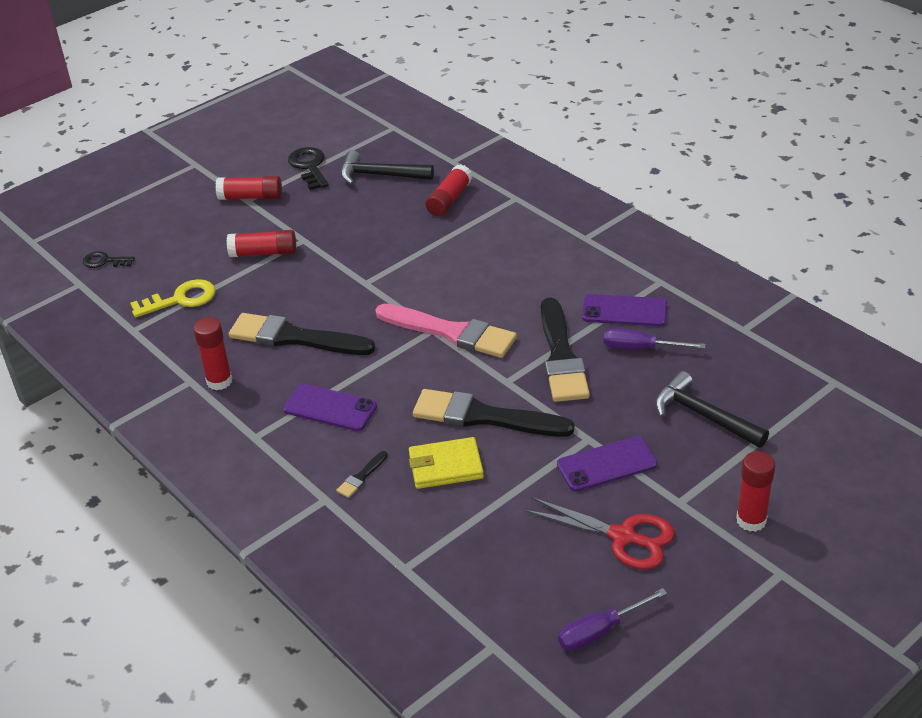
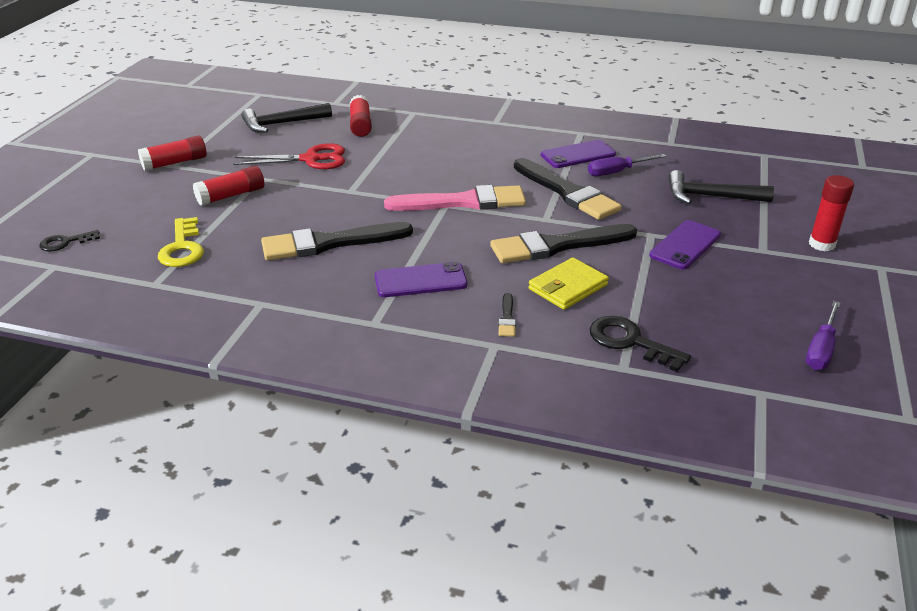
camera: 35 degrees left, 5 degrees down
(181, 299) = (182, 248): yellow key -> yellow key turned 135 degrees clockwise
(219, 381) = (291, 294): red glue stick -> none
(309, 166) = (210, 132): black key -> black key (630, 342)
(622, 537) = (755, 284): red scissors -> red scissors (310, 159)

